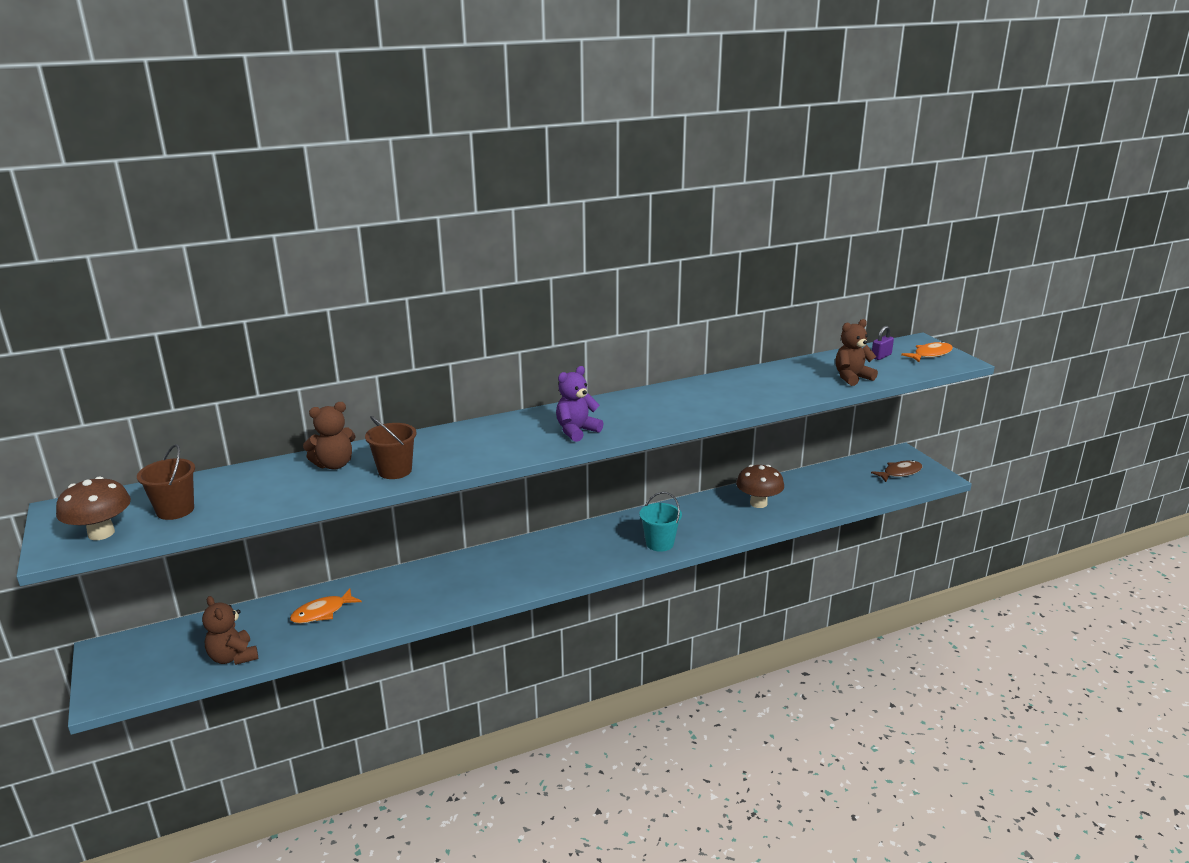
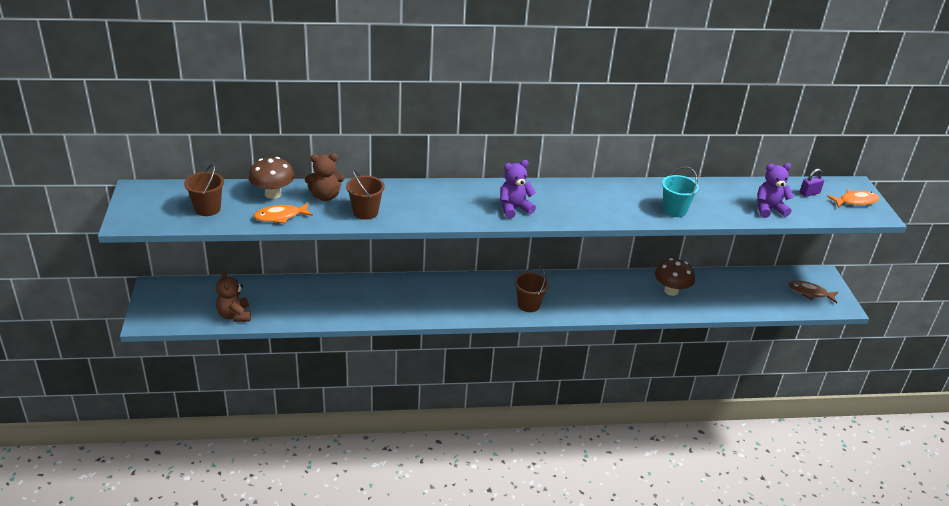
camera: 15 degrees right, 10 degrees up
(101, 533) = (156, 216): brown mushroom -> brown mushroom (273, 194)
(322, 612) = (304, 297): orange fish -> orange fish (280, 216)
(608, 554) = (529, 305): none -> brown bucket
(659, 543) = (573, 305): turquoise bucket -> turquoise bucket (674, 210)
(852, 377) = (769, 209): brown teddy bear -> purple teddy bear
(900, 473) = (810, 293): brown fish -> brown fish turned 150 degrees counterclockwise

